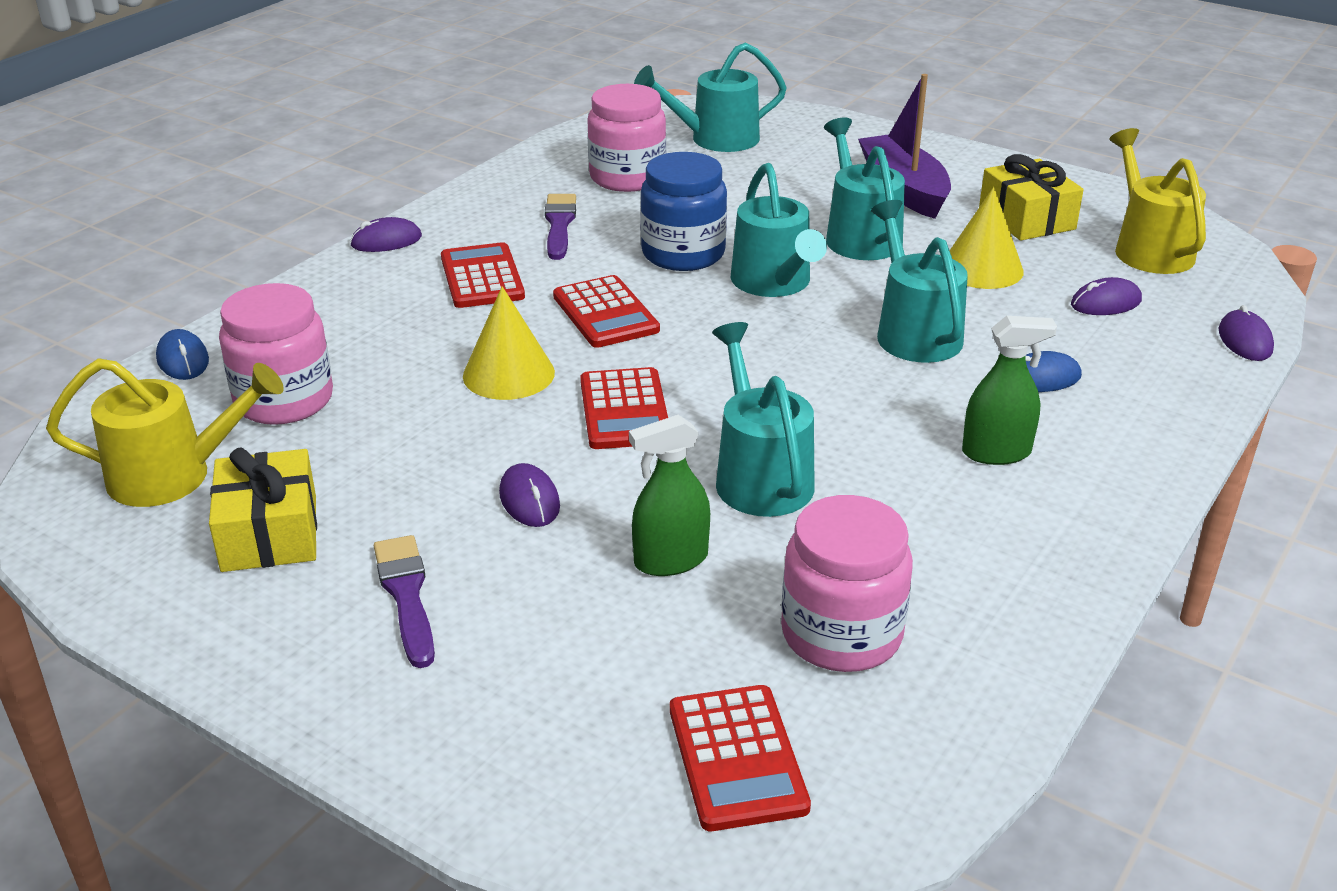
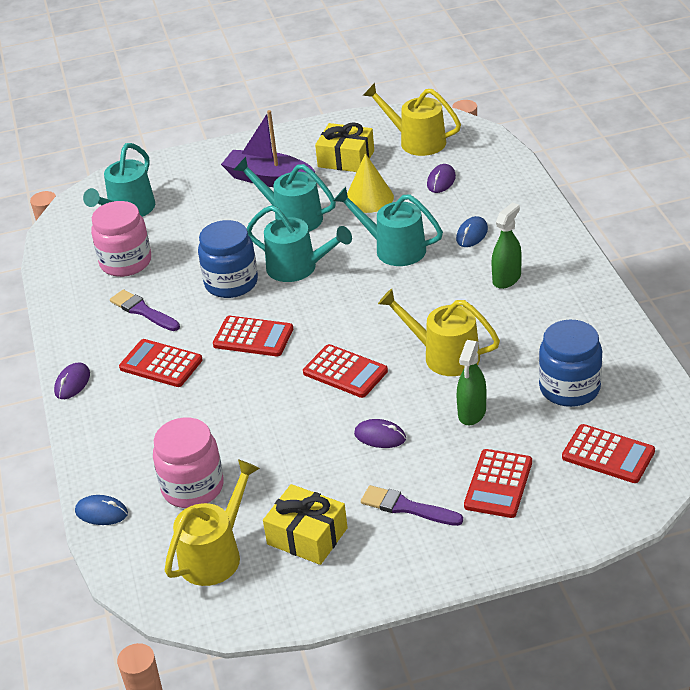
camera: 45 degrees left, 5 degrees up
(508, 374) = (267, 396): yellow cone -> none
(543, 664) = (498, 484): none -> red calculator
(759, 476) = (444, 356): turquoise watering can -> yellow watering can
(841, 634) = (569, 388): pink jar -> blue jar
(1245, 340) = (513, 163): purple mouse -> none

